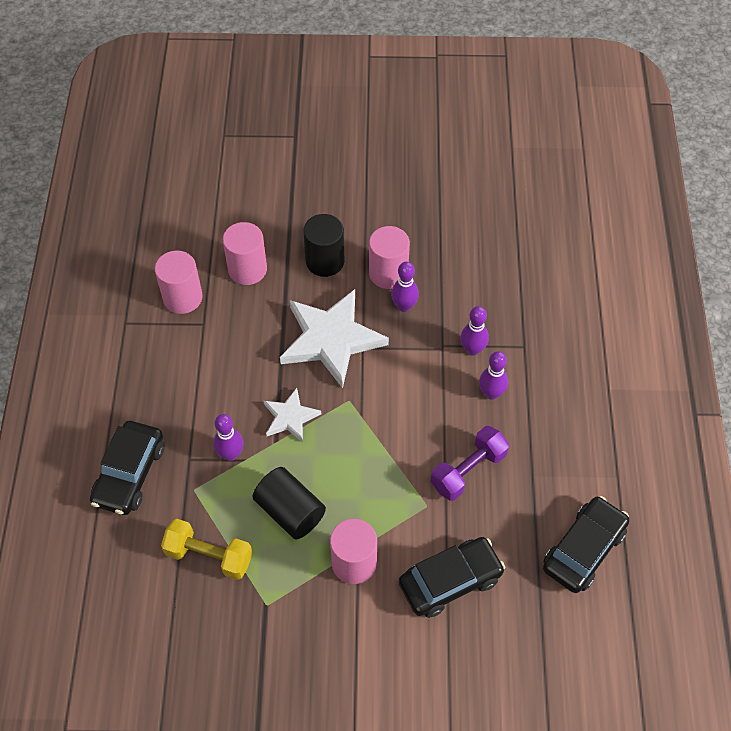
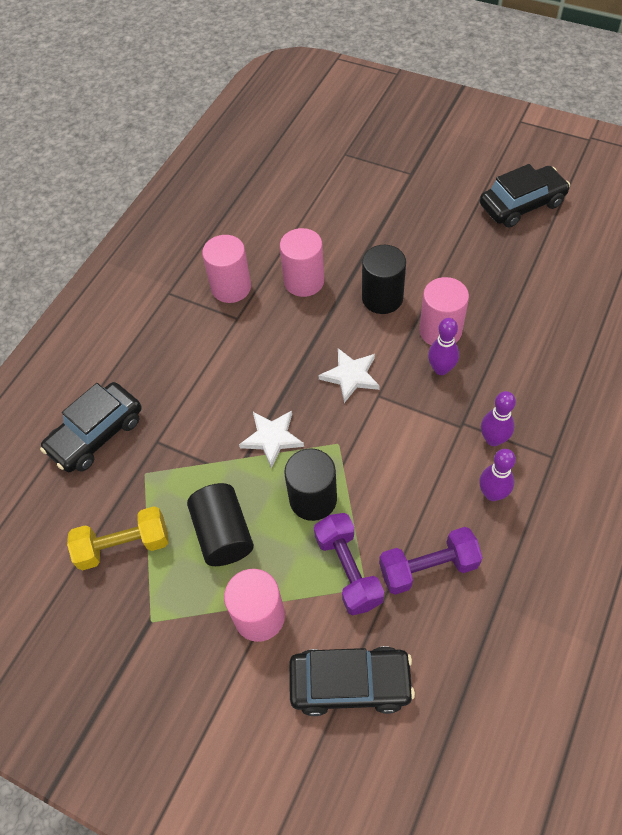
camera: 30 degrees right, 0 degrees up
(209, 556) = (124, 545): yellow dumbbell -> yellow dumbbell turned 60 degrees counterclockwise
(230, 454) = (197, 452): purple bowling pin -> none
(331, 339) = (350, 376): white star -> white star, size x0.52
(350, 454) = (313, 499): none -> black cylinder
(407, 498) = (348, 570): none -> purple dumbbell
(583, 549) = (520, 716): black car -> black car (521, 204)

